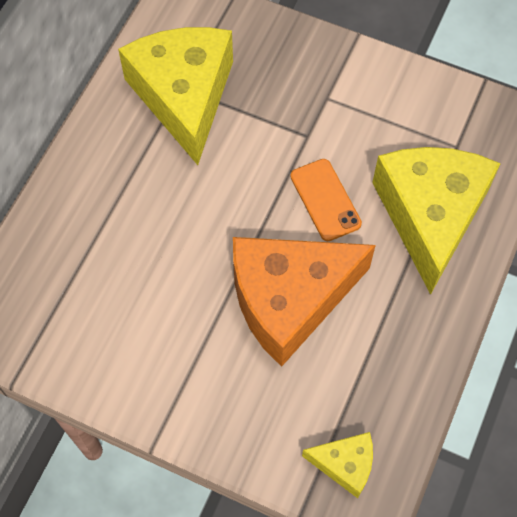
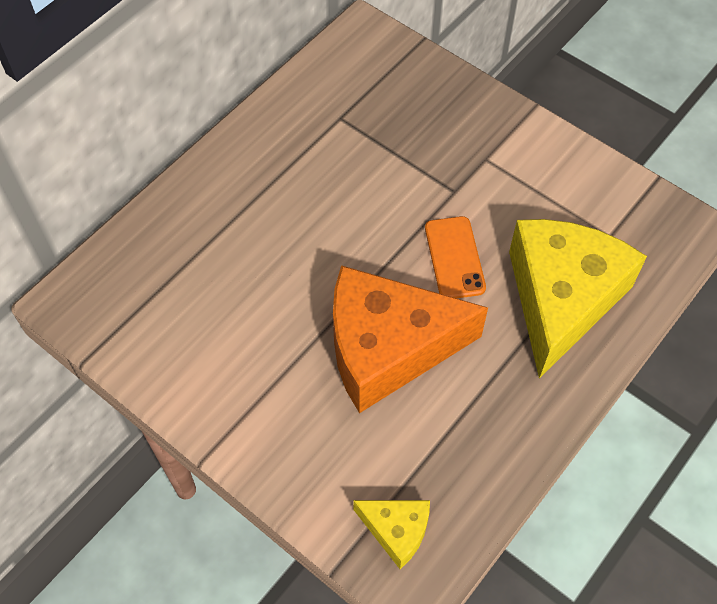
camera: 15 degrees right, 5 degrees down
(184, 96) = (340, 126): yellow cheese -> none

